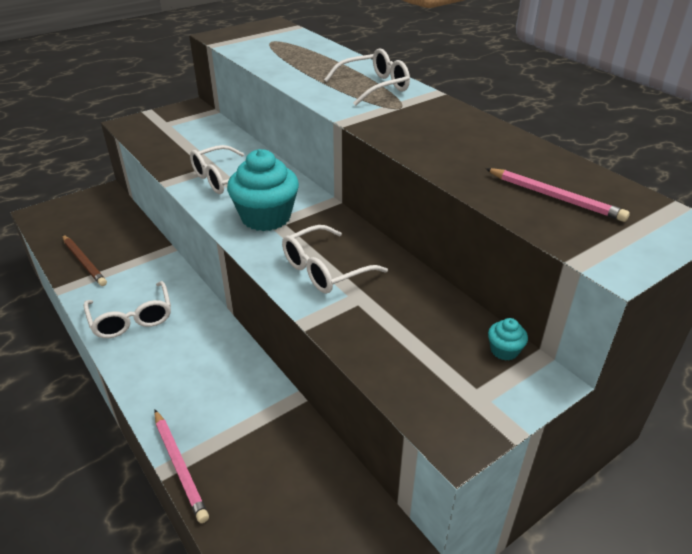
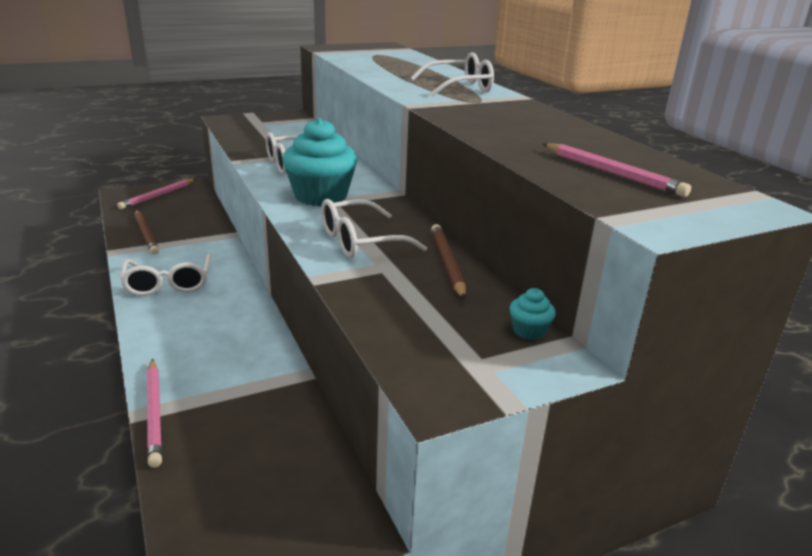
camera: 10 degrees right, 10 degrees down
(75, 211) = (158, 196): none -> pink pencil
(410, 283) = (447, 263): none -> brown pencil

